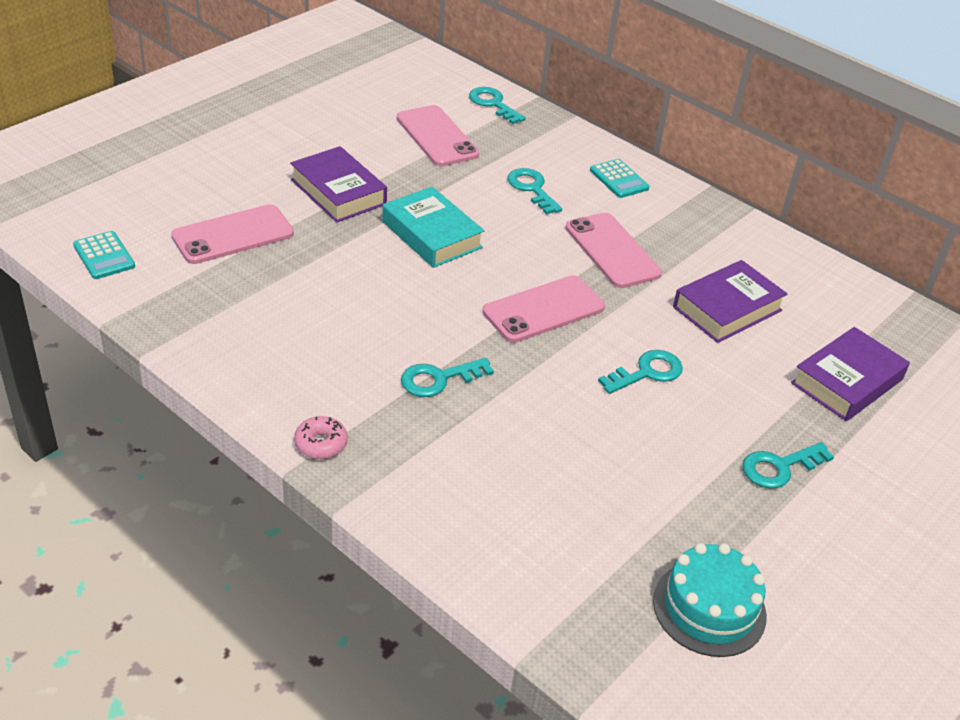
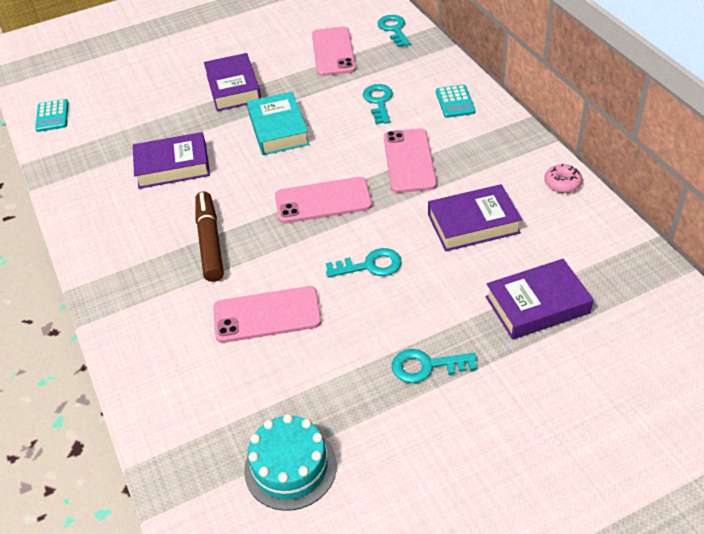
camera: 30 degrees right, 5 degrees up
(233, 235) = (142, 112): pink phone -> pink phone (267, 315)
(321, 444) = (100, 275): pink donut -> pink donut (562, 183)
(325, 297) = (173, 166): none -> purple book
(438, 379) = (210, 242): turquoise key -> brown marker

